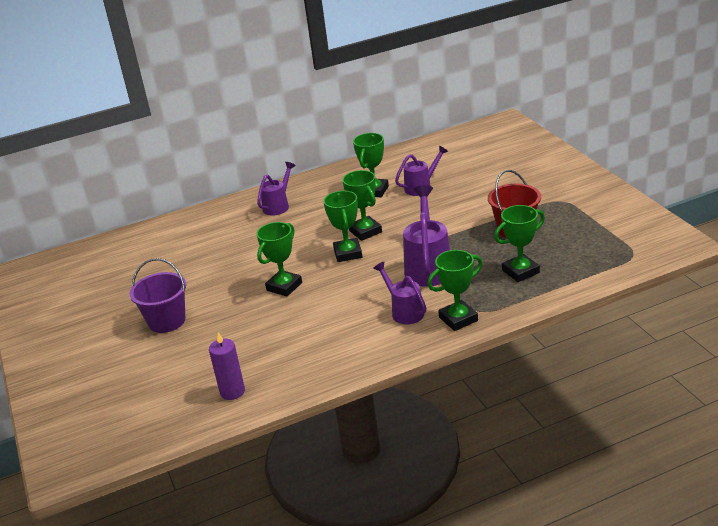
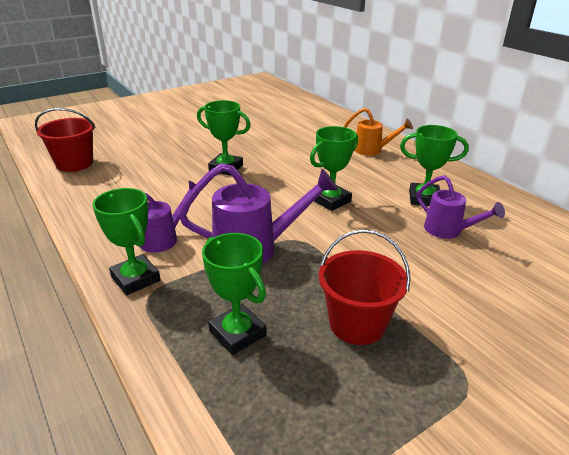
camera: 75 degrees right, 0 degrees up
(167, 321) = (184, 129): purple bucket -> none
(232, 392) = (74, 163): purple candle -> red bucket
(278, 206) = (372, 150): purple watering can -> orange watering can
(348, 253) = (285, 194): green trophy -> none

